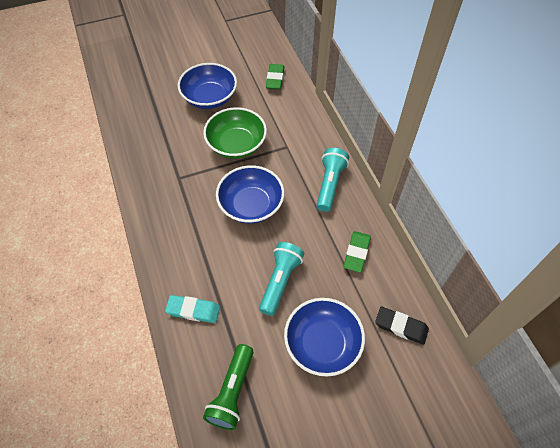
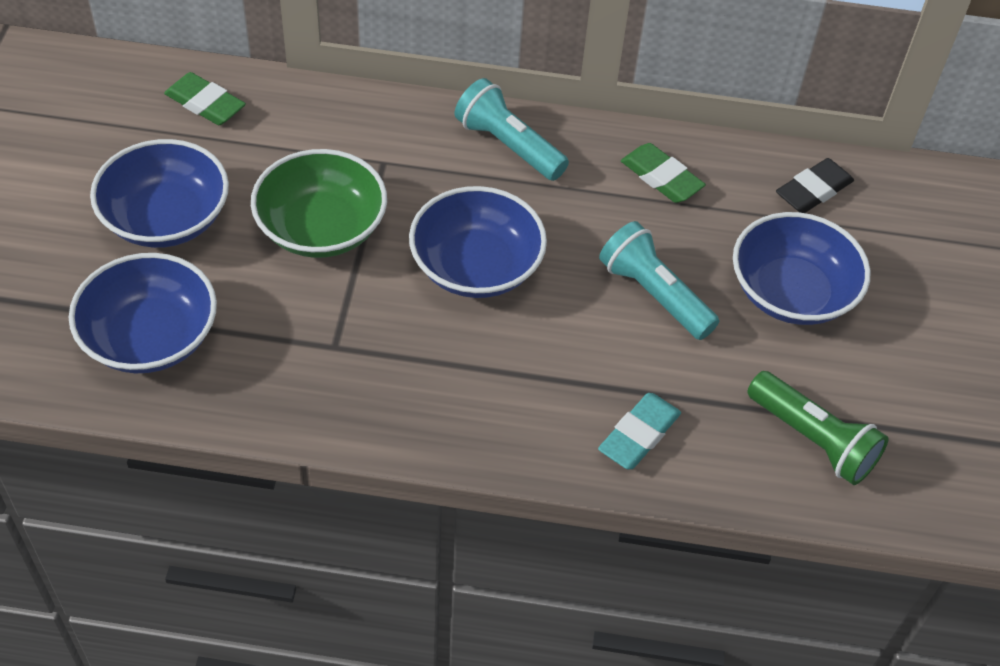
camera: 65 degrees left, 5 degrees down
(150, 122) = (150, 337): none -> blue bowl

